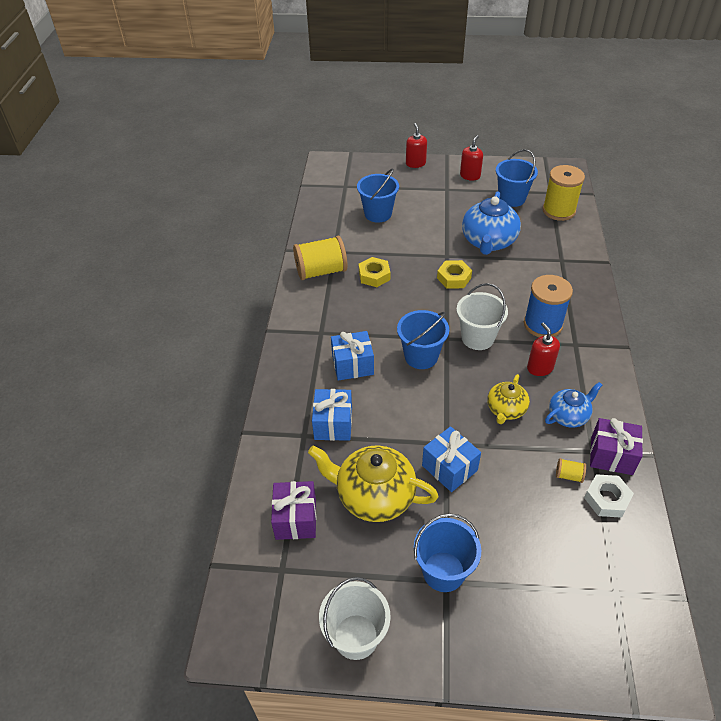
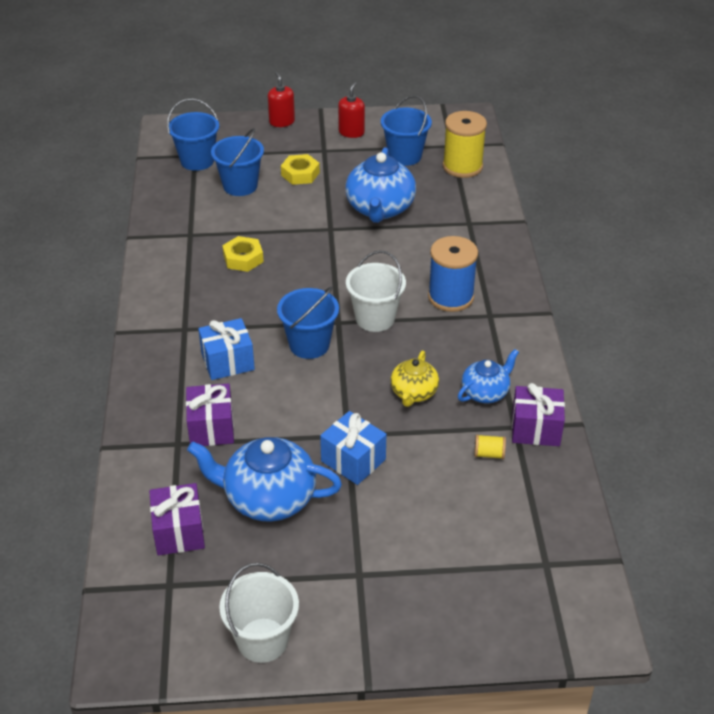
camera: 10 degrees left, 5 degrees down
(321, 271) = (176, 258): yellow spool -> none
(333, 424) = (211, 428): blue gift -> purple gift
(374, 496) = (268, 498): yellow teapot -> blue teapot
(443, 571) = (355, 565): blue bucket -> blue bucket (197, 161)
(454, 278) = (341, 253): yellow nut -> yellow nut (300, 174)
(540, 368) = (450, 344): red soap dispenser -> none
(606, 499) = (532, 473): white nut -> none

